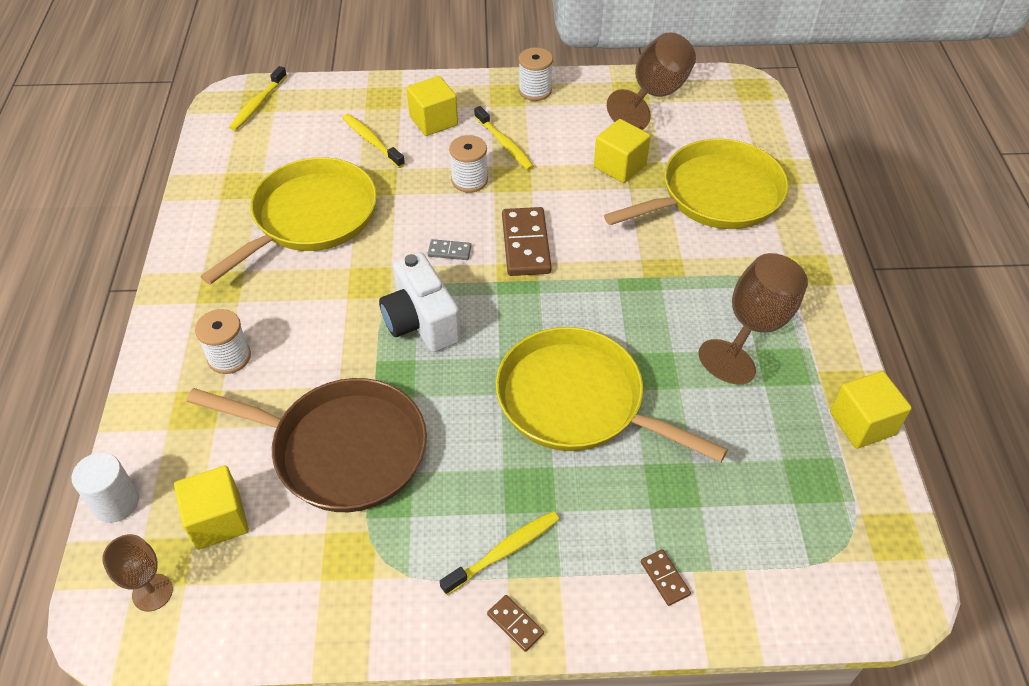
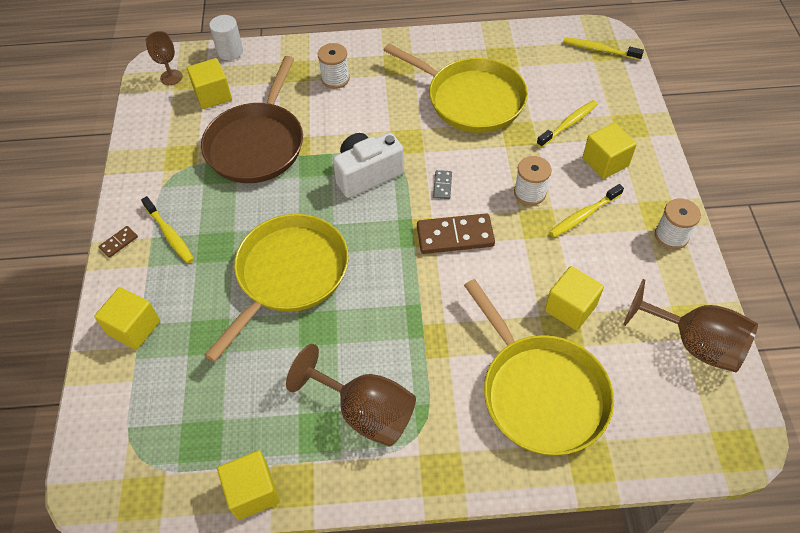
camera: 90 degrees right, 5 degrees up
(665, 578) = (134, 328): brown domino -> yellow cube

